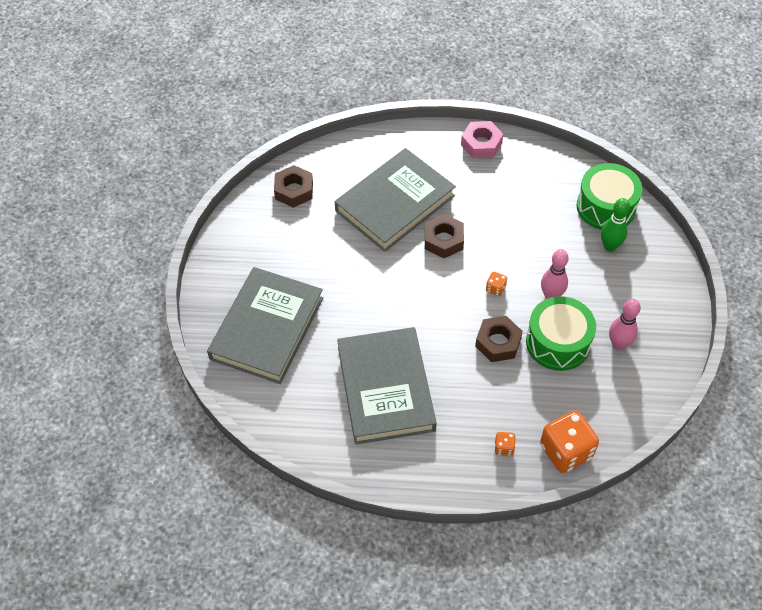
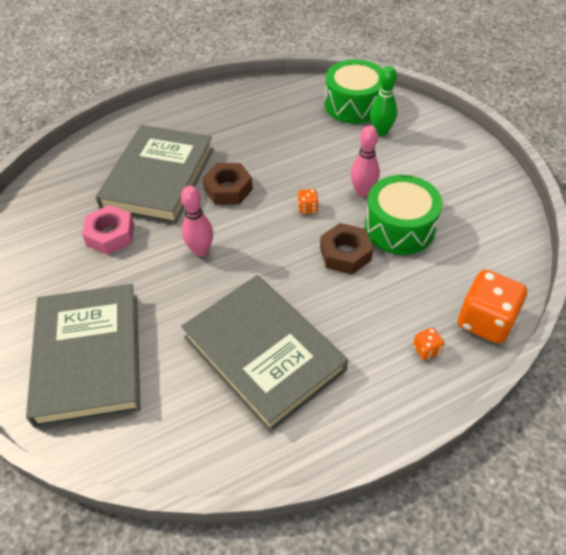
camera: 30 degrees left, 5 degrees down
(294, 190) = (43, 209): brown nut -> none
(481, 144) = (209, 100): pink nut -> pink nut (110, 235)
(618, 344) = (452, 204): pink bowling pin -> pink bowling pin (201, 251)

